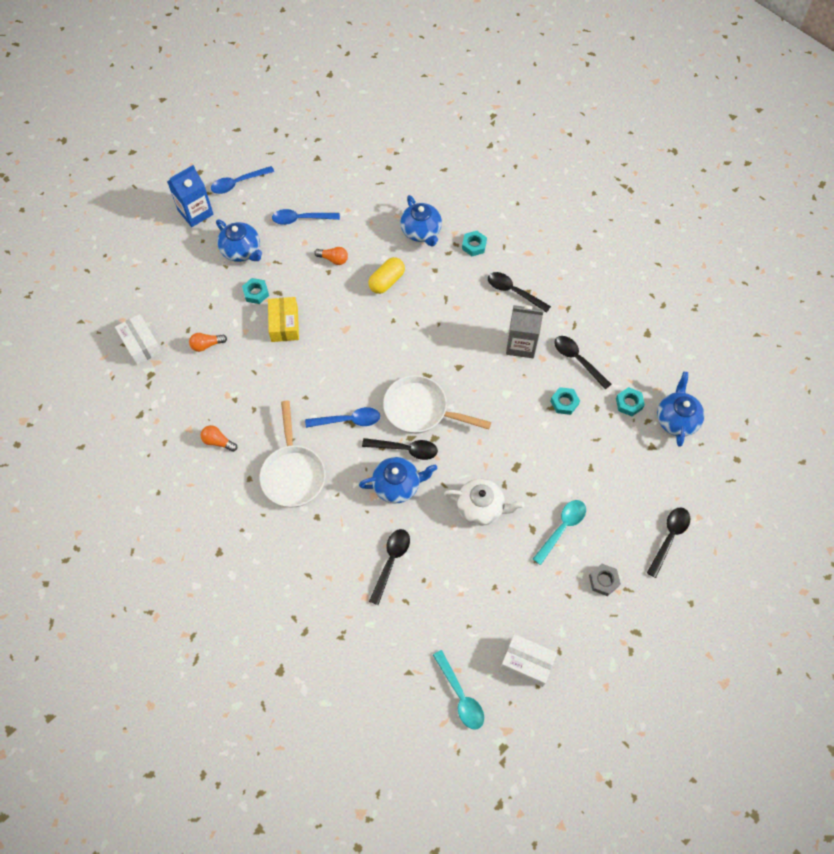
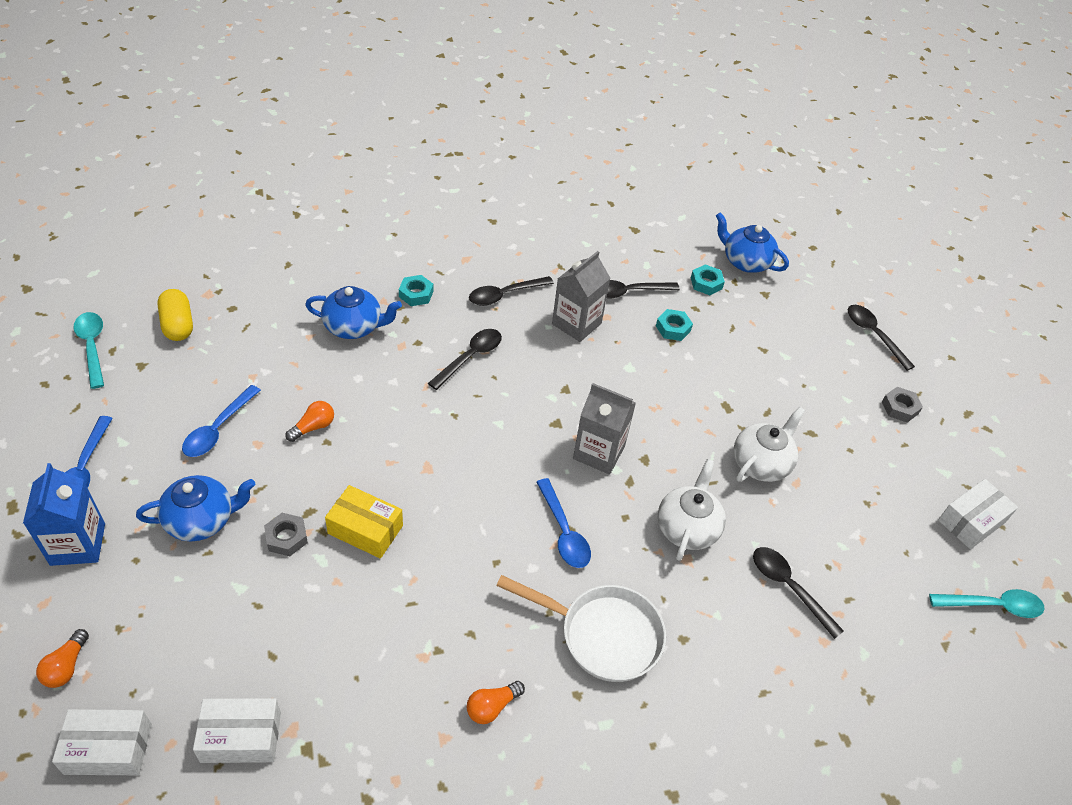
camera: 65 degrees left, 15 degrees down
(107, 298) = (108, 749): none -> white box
(207, 345) = (319, 642): orange light bulb -> orange light bulb (66, 666)
(256, 293) = (286, 537): turquoise nut -> grey nut
(348, 420) = (564, 532): blue spoon -> blue spoon turned 135 degrees clockwise
(387, 281) = (394, 392): yellow capsule -> yellow capsule (178, 325)
(397, 485) = (687, 528): blue teapot -> white teapot
(405, 449) = (642, 494): black spoon -> black spoon (470, 357)
(421, 410) = (599, 452): white pan -> grey carton
(562, 528) = (823, 408): turquoise spoon -> turquoise spoon (92, 347)

